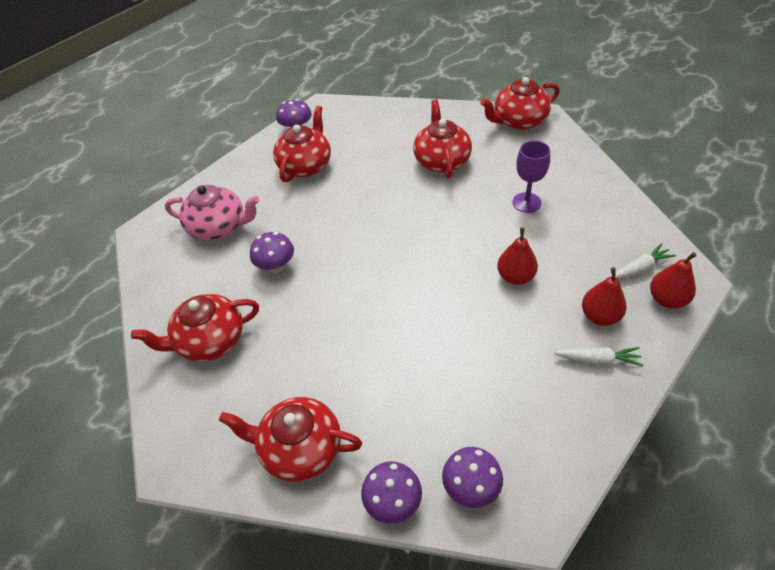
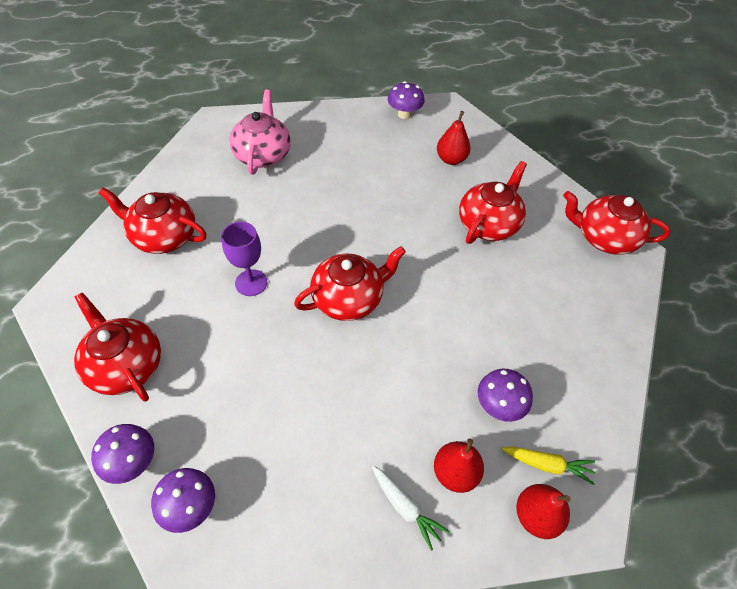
camera: 35 degrees right, 5 degrees up
(219, 227) = (263, 154): pink teapot -> pink teapot turned 135 degrees counterclockwise
(276, 266) = (265, 215): purple mushroom -> purple mushroom (499, 405)
(306, 166) = (376, 149): red teapot -> red teapot (349, 299)
(515, 277) = (426, 374): red pear -> red pear (451, 159)
(526, 202) = (517, 318): purple goblet -> purple goblet (251, 283)
(640, 268) = (547, 465): white carrot -> yellow carrot

